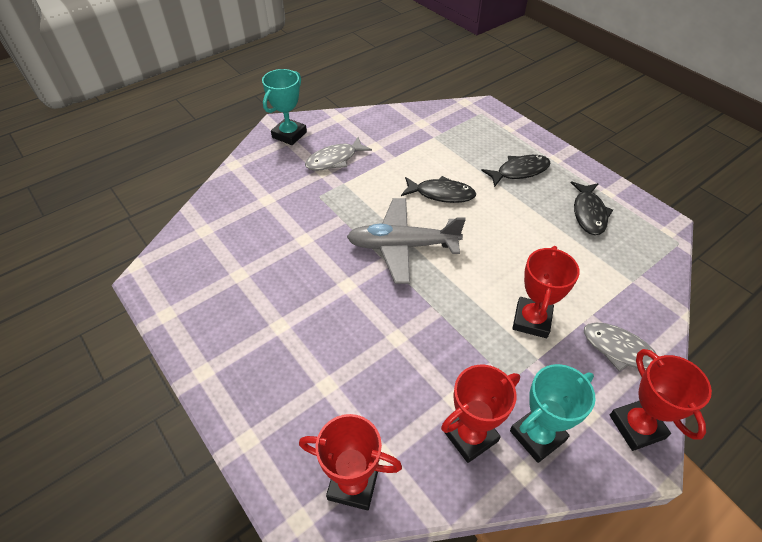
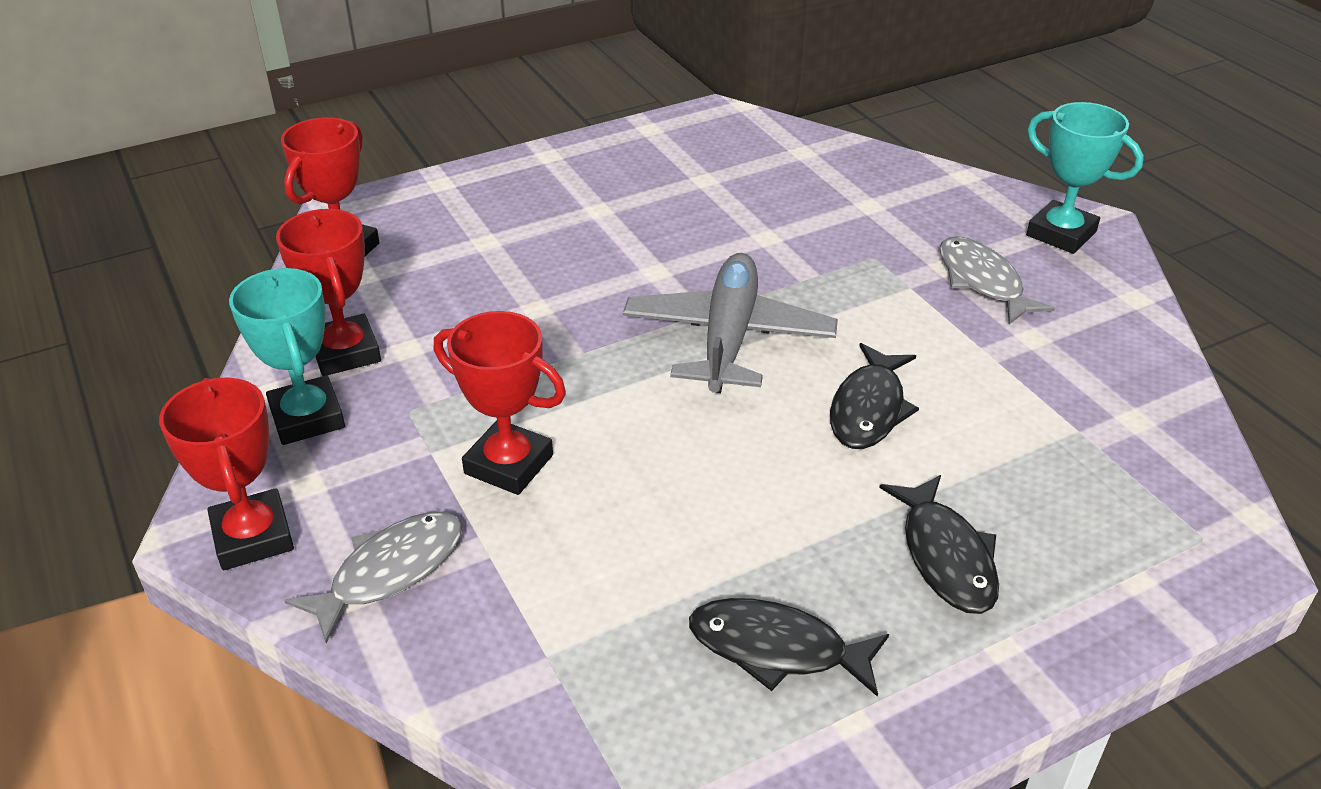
camera: 100 degrees right, 10 degrees down
(636, 426) = (253, 536): red trophy -> red trophy turned 75 degrees clockwise

